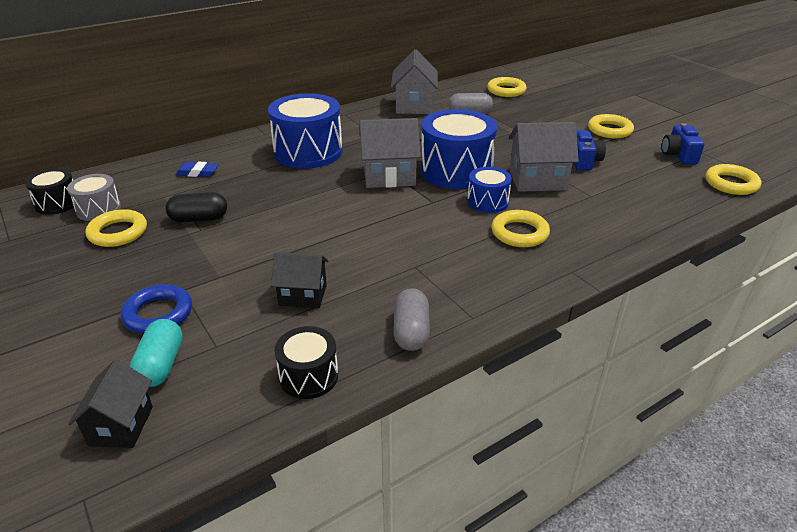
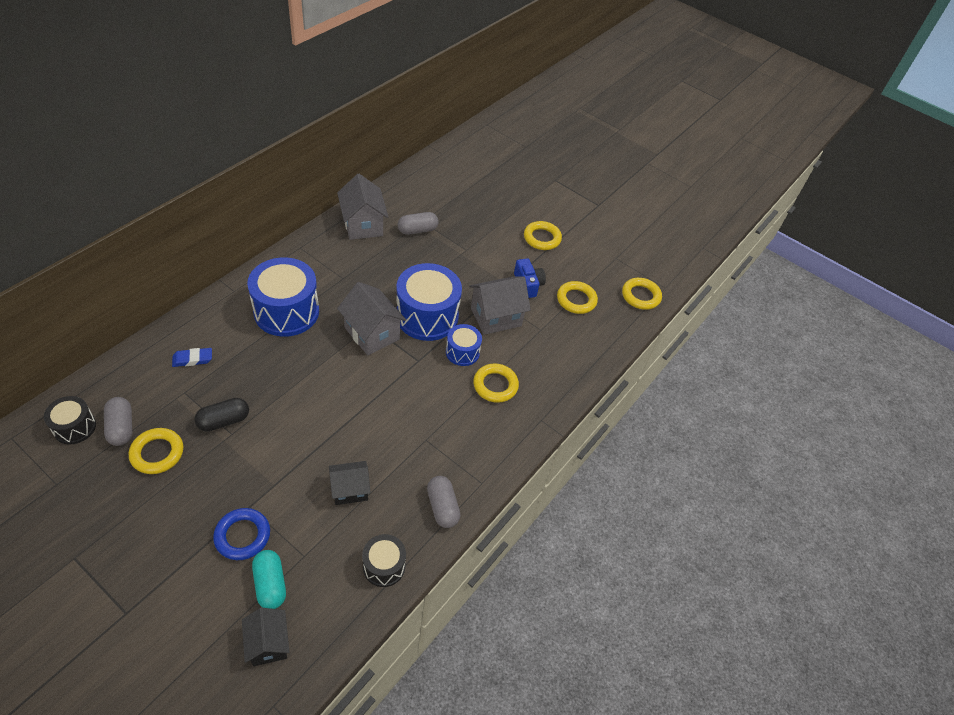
camera: 25 degrees left, 15 degrees up
(98, 209) = (121, 427): grey drum -> grey capsule
(389, 176) = (372, 333): grey house -> grey house turned 75 degrees clockwise
(506, 90) = (442, 189): yellow ring -> yellow ring (576, 300)
(678, 155) = (599, 265): blue camera -> none

